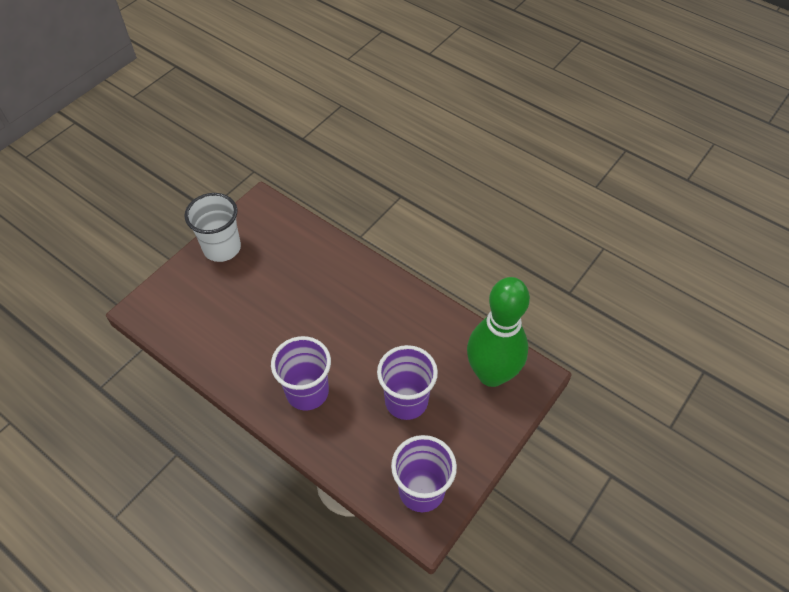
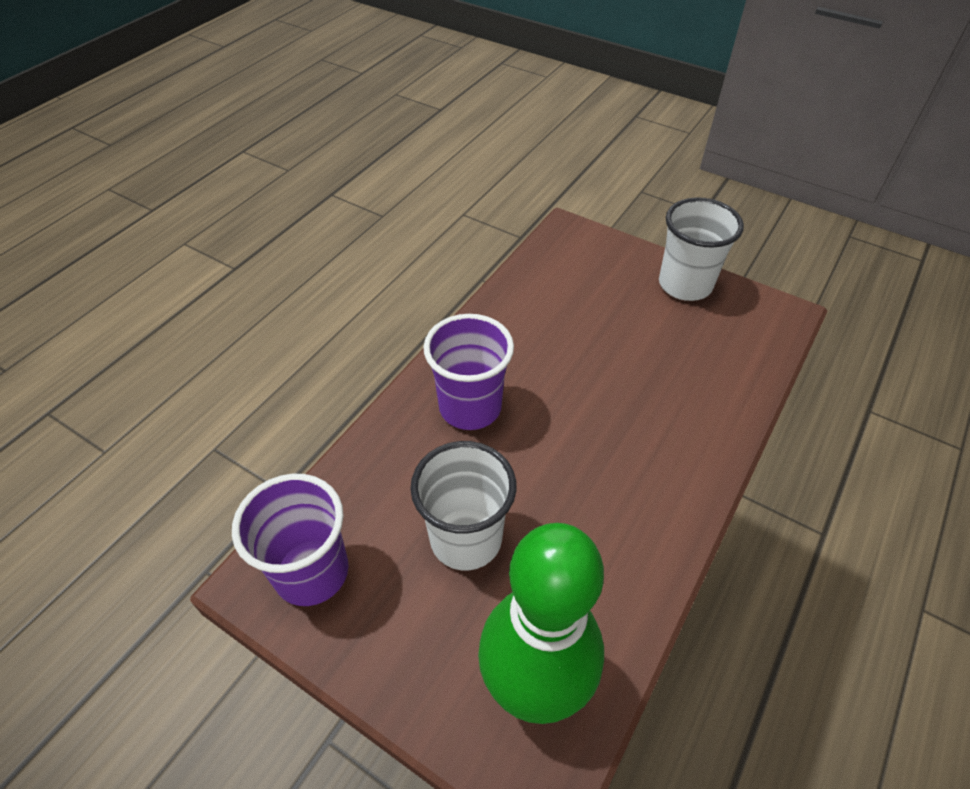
camera: 85 degrees right, 5 degrees down
(406, 401) = (466, 539): purple cup -> white cup

